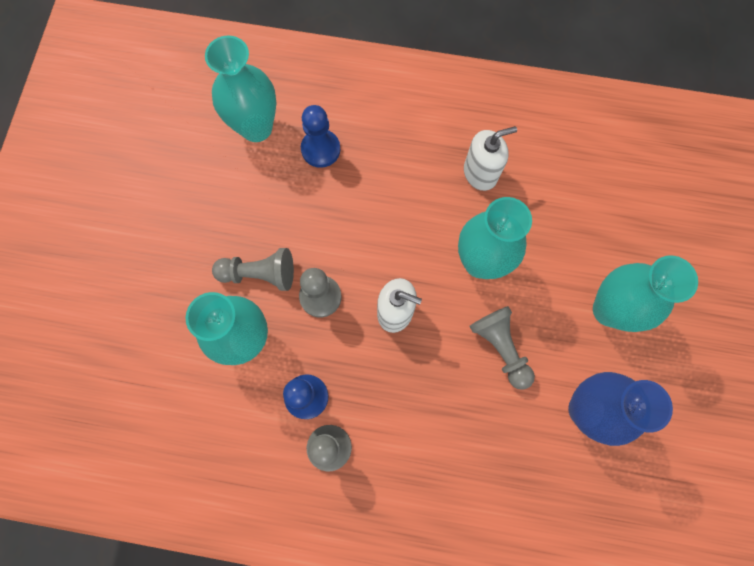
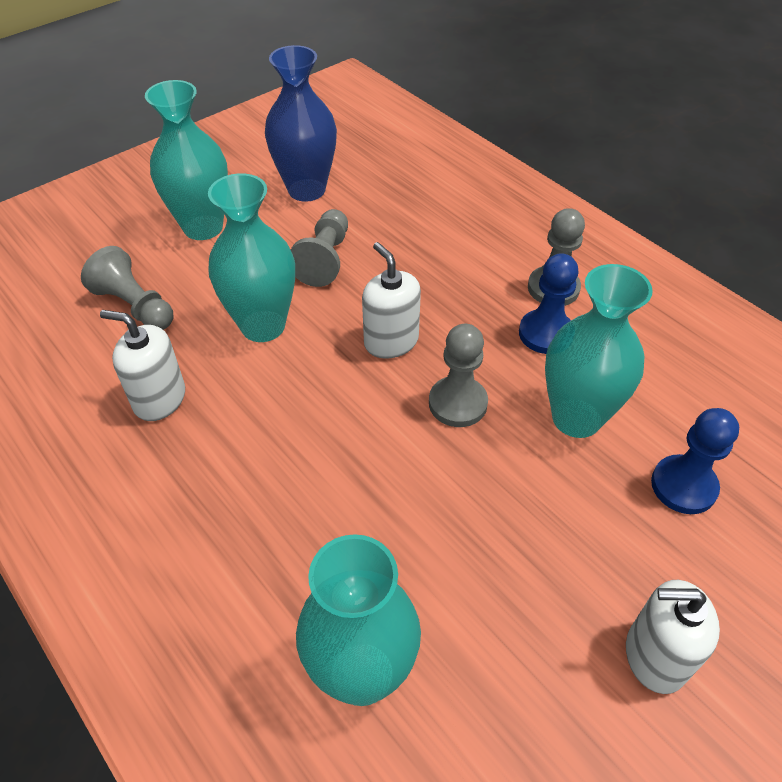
camera: 140 degrees left, 25 degrees down
(134, 227) = (655, 656): none -> white soap dispenser
(259, 274) = (511, 472): grey pawn -> grey pawn (135, 306)
(320, 149) = (303, 566): blue pawn -> blue pawn (683, 486)

